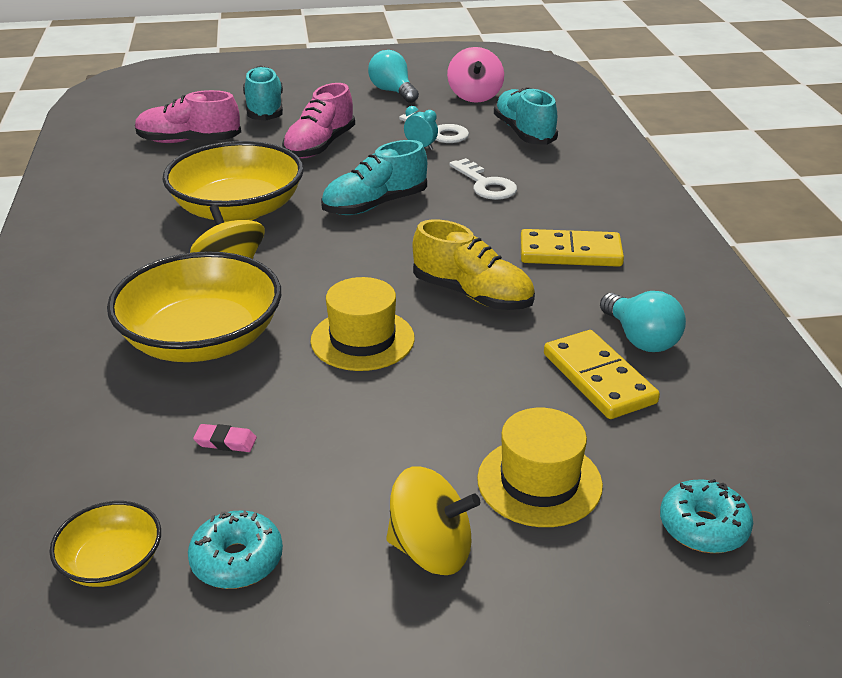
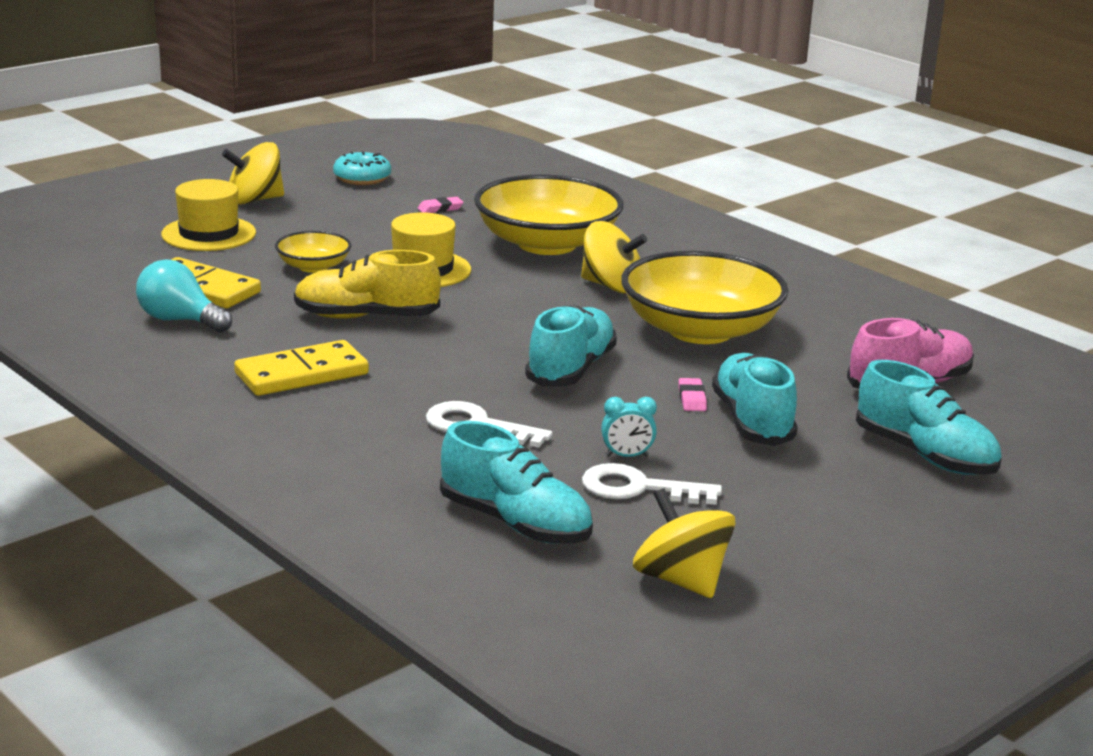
camera: 145 degrees right, 10 degrees down
(112, 562) = (428, 166): yellow bowl -> yellow bowl (313, 266)
(320, 146) = (752, 421): pink shoe -> turquoise shoe
(330, 167) = (692, 399): none -> pink eraser
(393, 91) = (818, 547): turquoise light bulb -> none
(475, 96) = (681, 580): pink spinning top -> yellow spinning top
(703, 527) = (83, 238): turquoise donut -> none

